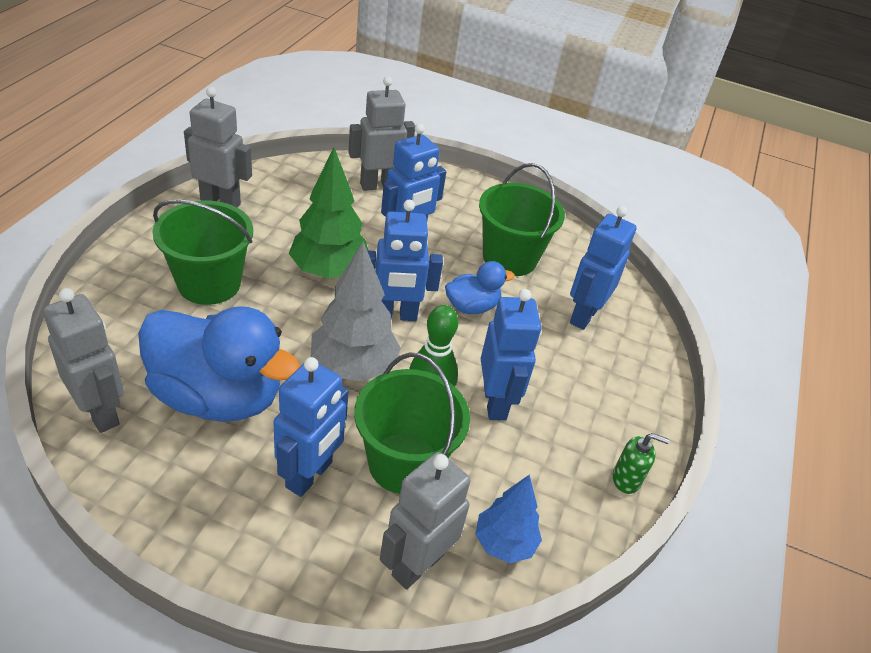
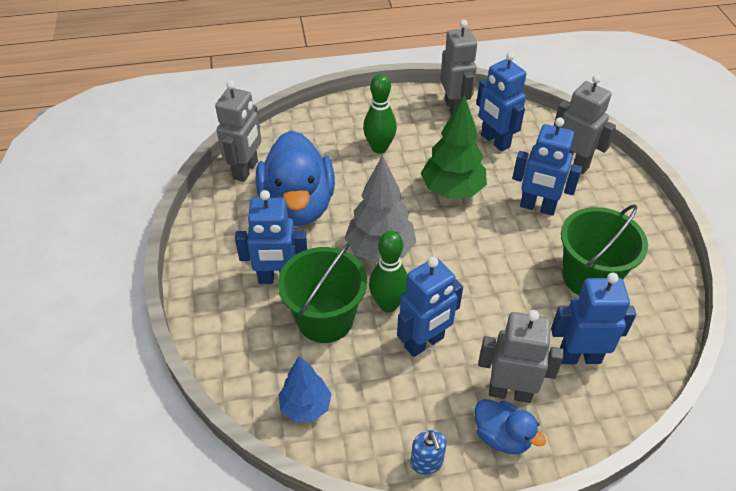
camera: 65 degrees right, 5 degrees up
(209, 283) = (379, 148): green bucket -> green bowling pin
(395, 315) = (449, 245): blue robot -> blue robot (495, 141)
(417, 564) = (254, 366): grey robot -> grey robot (510, 392)
(472, 306) = (506, 282): blue duck -> blue duck (502, 436)
(626, 479) = (426, 462): green soap dispenser -> blue soap dispenser

